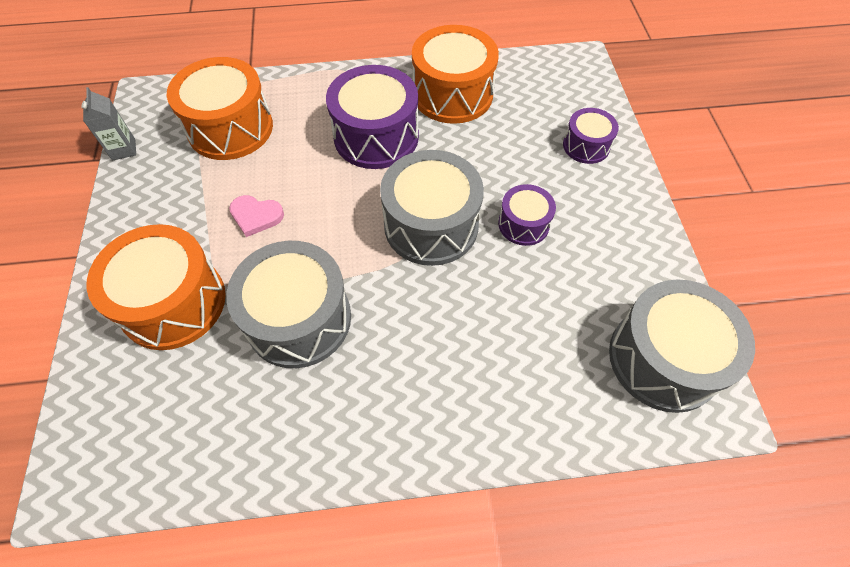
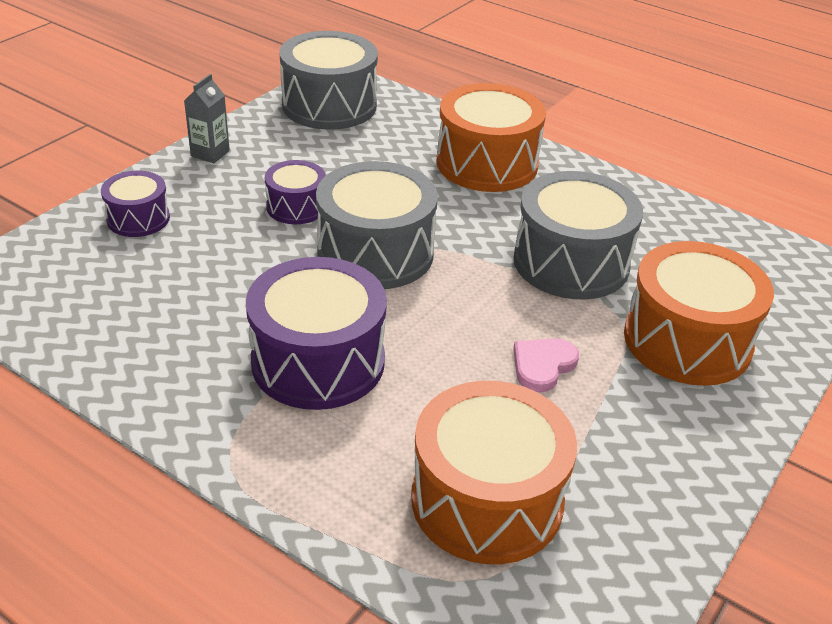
camera: 140 degrees left, 20 degrees down
(124, 149) = (669, 574): grey carton -> grey carton (210, 153)
(256, 216) = (542, 366): pink heart -> pink heart turned 105 degrees counterclockwise
(452, 94) = (165, 348): orange drum -> orange drum (487, 163)

